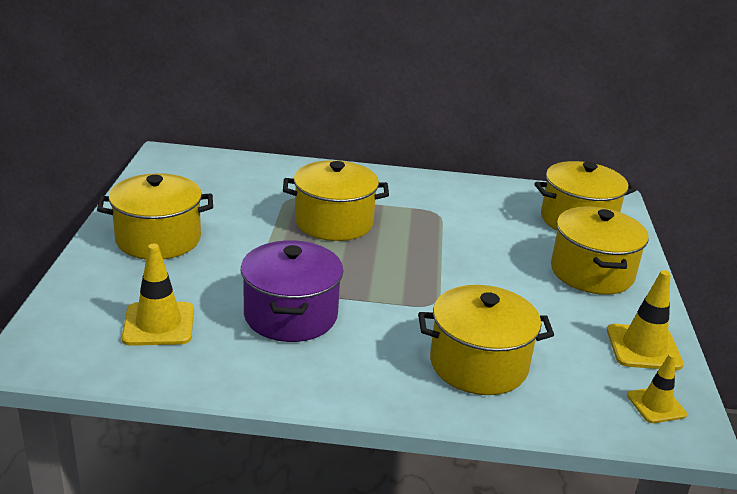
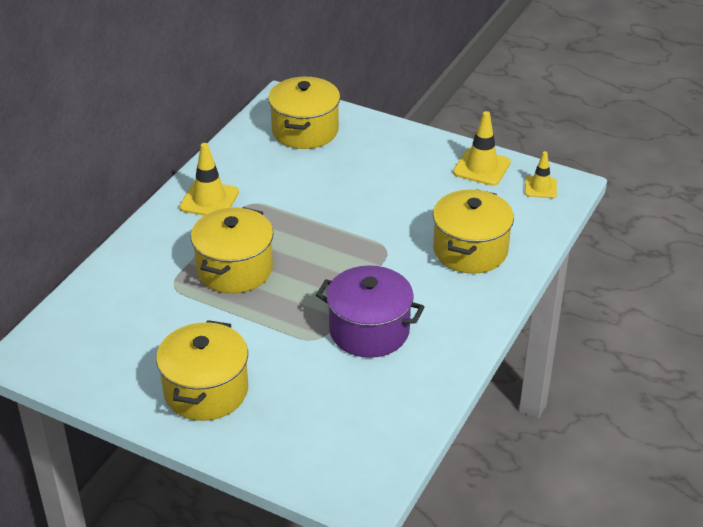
camera: 65 degrees left, 10 degrees up
(158, 324) = (349, 411): yellow traffic cone -> yellow traffic cone (209, 200)
(591, 273) = (382, 154): yellow pot -> none

